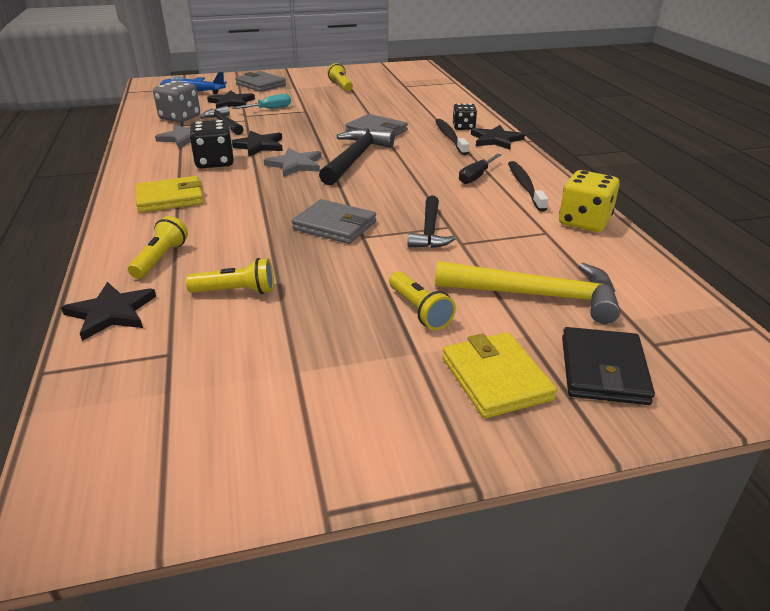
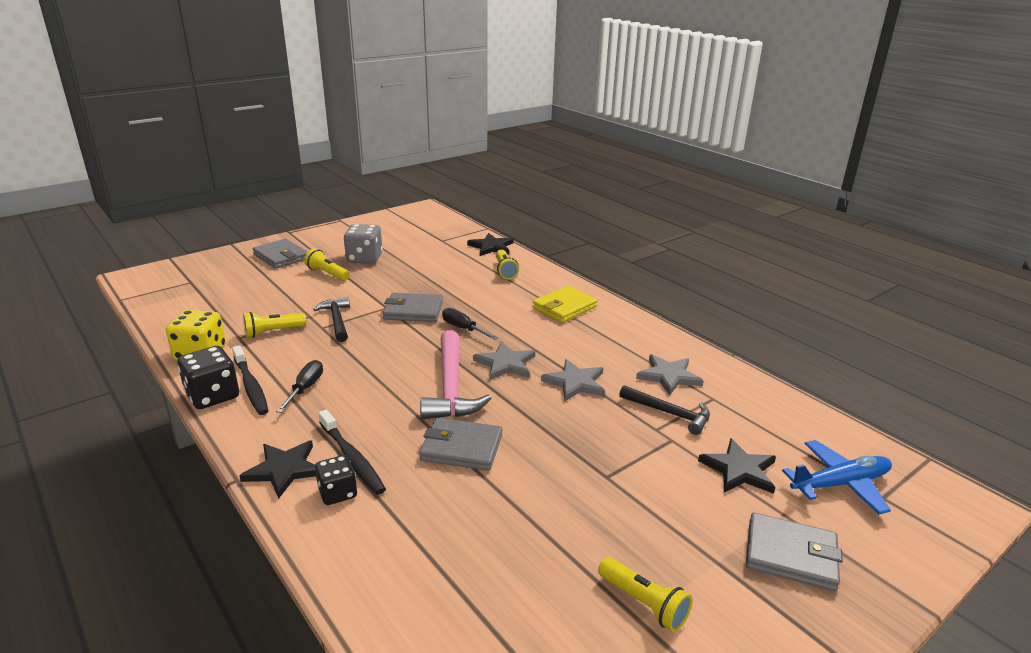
camera: 155 degrees right, 5 degrees down
(180, 118) = (739, 411): grey dice -> grey dice (364, 258)
(215, 162) = (585, 349): black dice -> black dice (212, 396)
(236, 291) = (439, 265): yellow flashlight -> yellow flashlight (273, 332)
(258, 146) = (575, 383): black star -> grey star
(269, 109) = (662, 466): turquoise screwdriver -> none
(299, 197) = (463, 329): none -> black screwdriver
(355, 158) = (451, 387): black hammer -> pink hammer
(496, 378) = (281, 256): yellow wallet -> grey wallet
(536, 295) = (255, 292): yellow hammer -> none
(603, 370) = (225, 267): black wallet -> none

